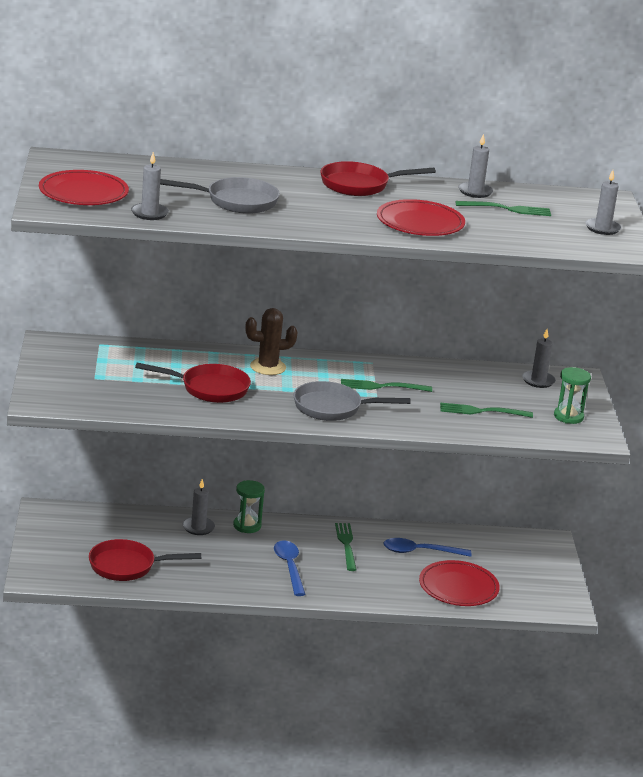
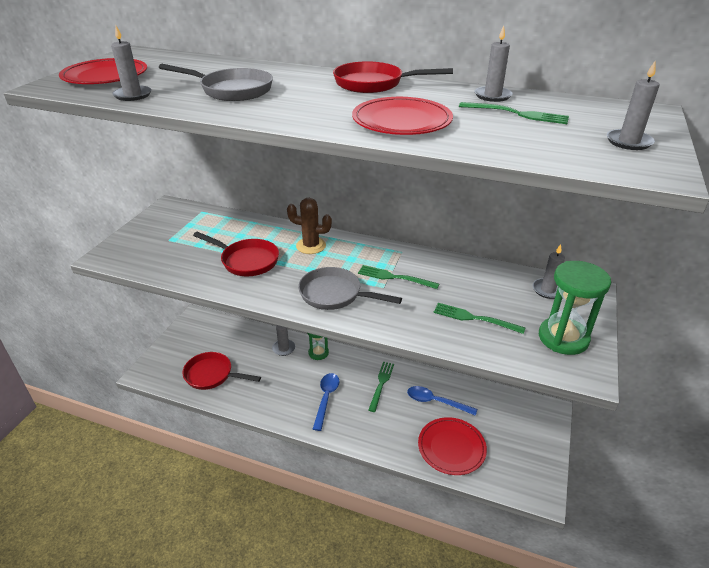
camera: 25 degrees right, 10 degrees up
(568, 416) = (563, 338): green hourglass -> green hourglass, size x1.60

